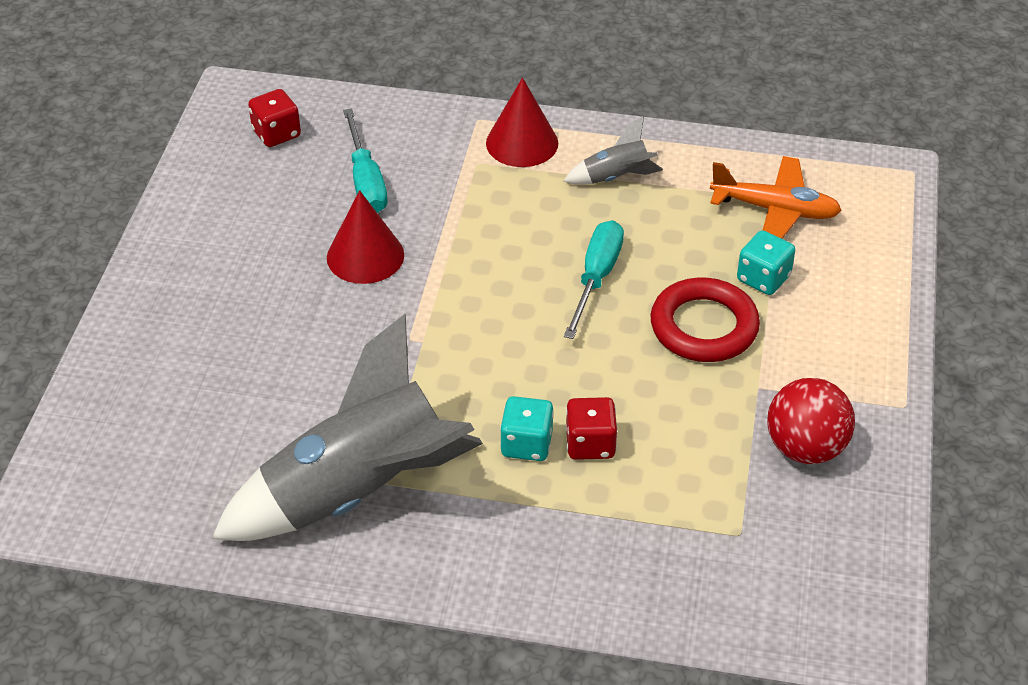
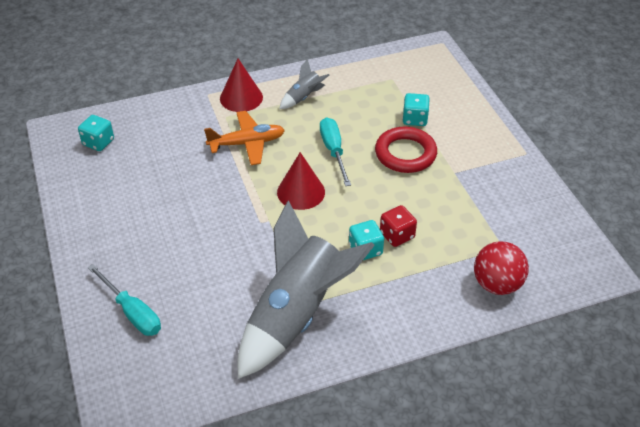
camera: 30 degrees left, 0 degrees up
(276, 134) = (98, 142): red dice -> turquoise dice
(365, 181) = (171, 149): turquoise screwdriver -> turquoise screwdriver (132, 312)
(365, 256) = (201, 188): red cone -> red cone (301, 192)
(775, 210) = (394, 84): orange plane -> orange plane (247, 143)
(805, 448) = (499, 192): red ball -> red ball (497, 284)

